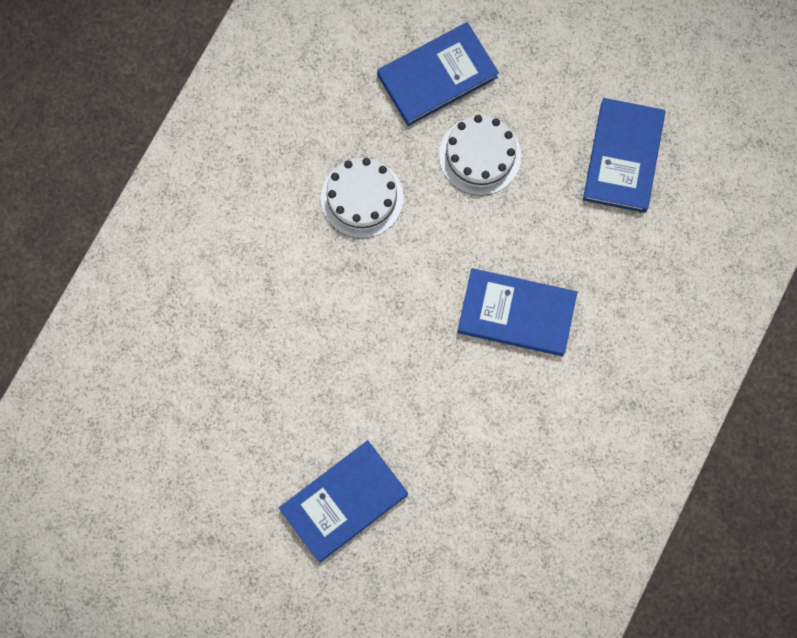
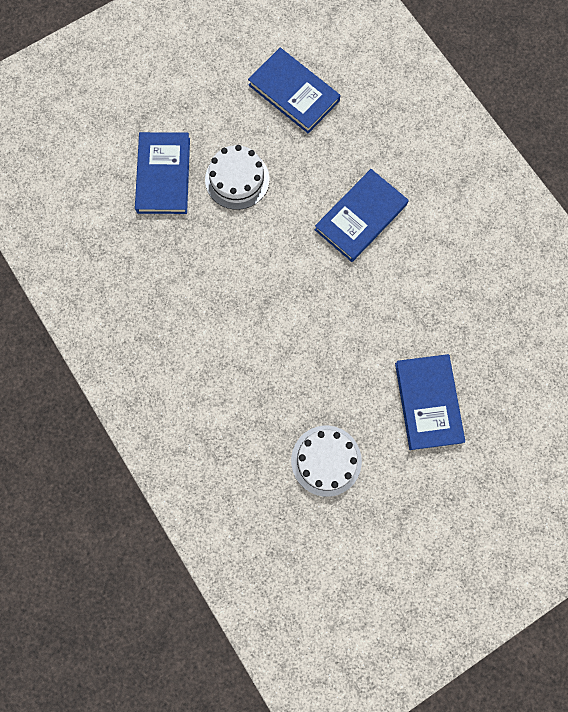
camera: 60 degrees left, 0 degrees up
(362, 198) = (219, 272): white cake -> white cake (326, 460)

